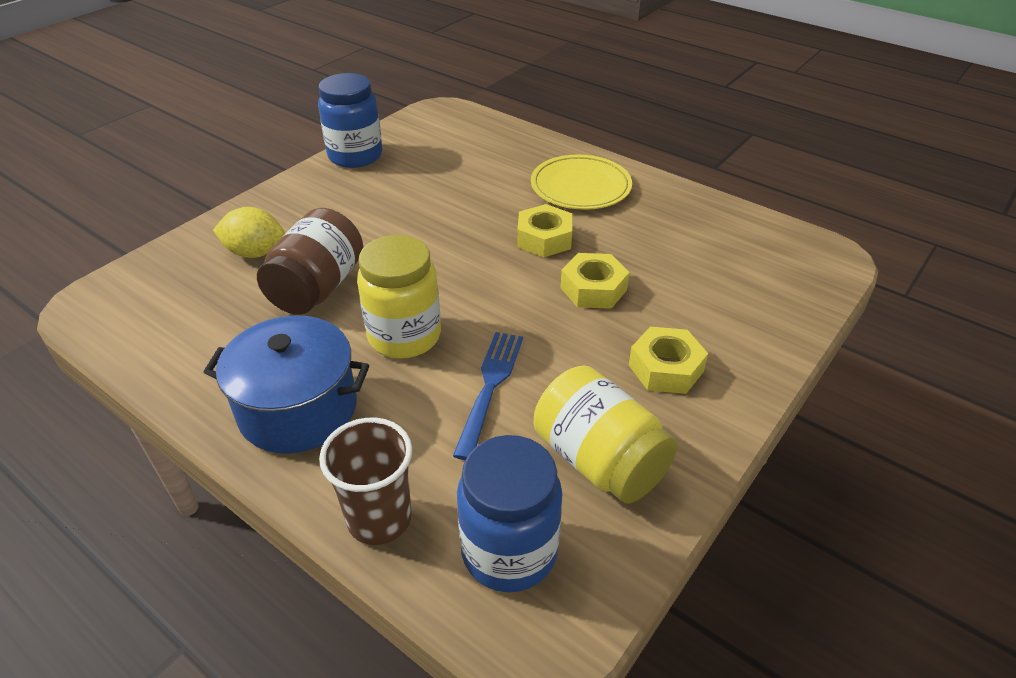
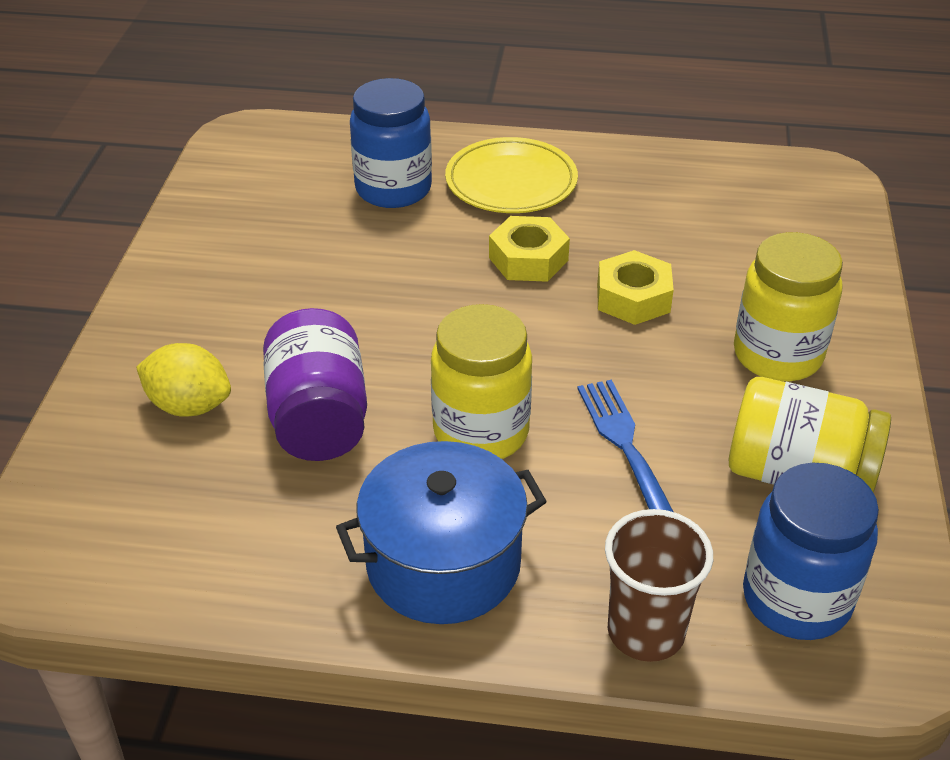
camera: 30 degrees left, 0 degrees up
(255, 252) = (189, 405): yellow lemon -> yellow lemon turned 45 degrees clockwise
(317, 288) = (319, 418): brown jar -> purple jar
(355, 156) = (190, 232): blue jar -> blue jar (393, 189)
(666, 368) = (777, 355): yellow nut -> yellow jar

